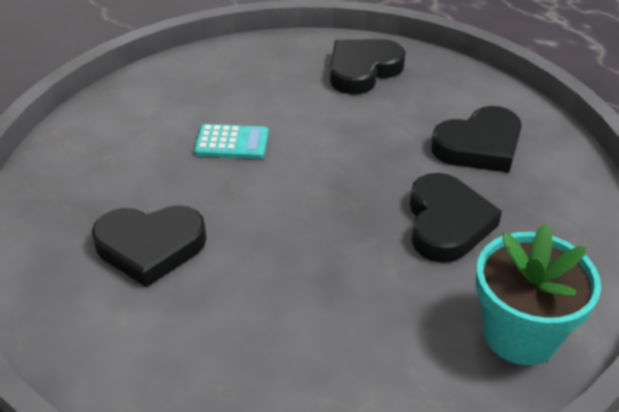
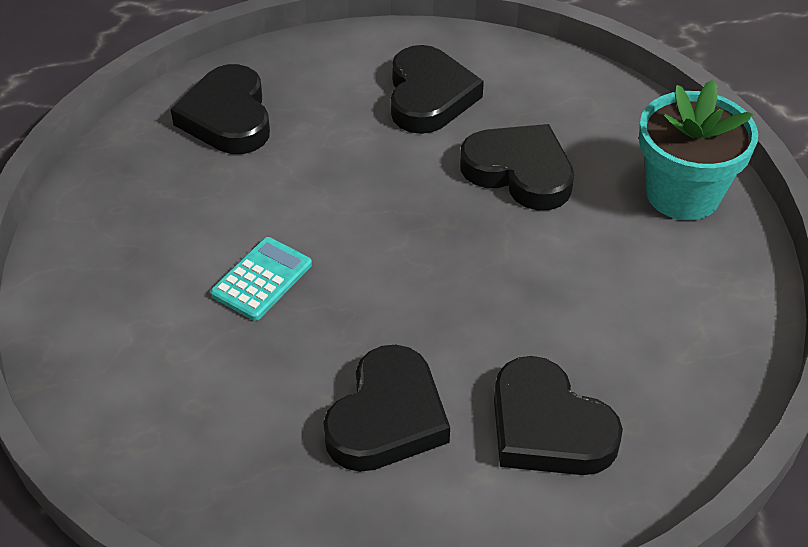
camera: 60 degrees left, 5 degrees up
(192, 337) = (548, 427): none -> black heart

